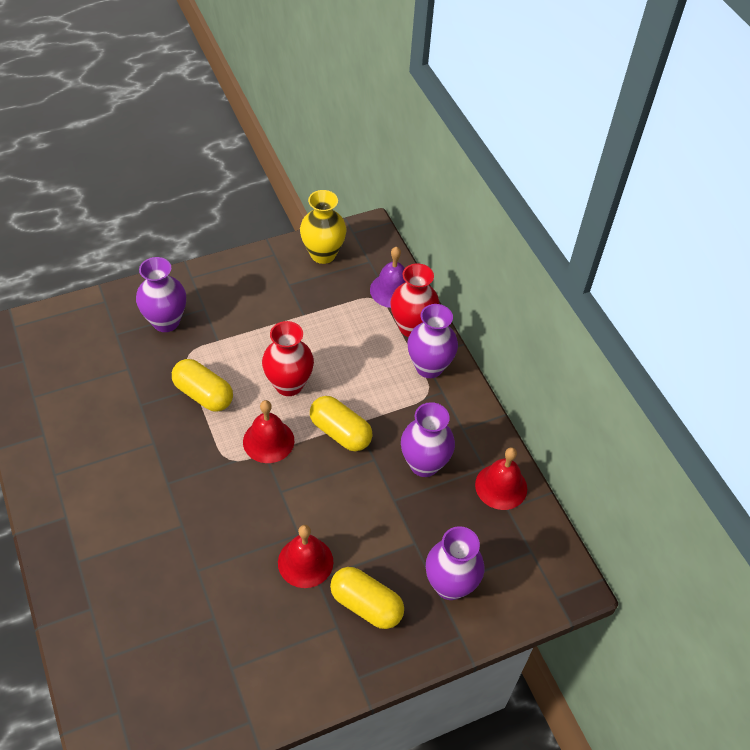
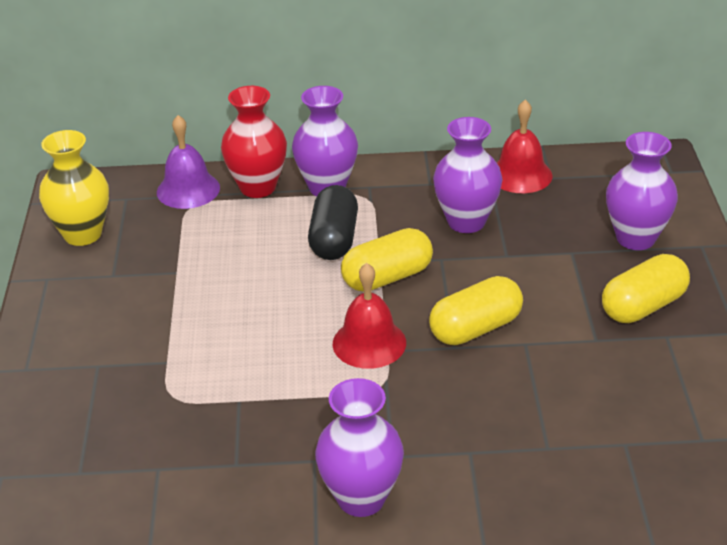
camera: 65 degrees left, 15 degrees down
(166, 321) = (94, 410): purple vase -> purple vase (361, 498)
(203, 394) = (256, 392): yellow capsule -> yellow capsule (475, 328)
(289, 384) = (286, 307): red vase -> none
(305, 562) = (568, 344): red bell -> none
(370, 389) = (334, 239): none -> black capsule

